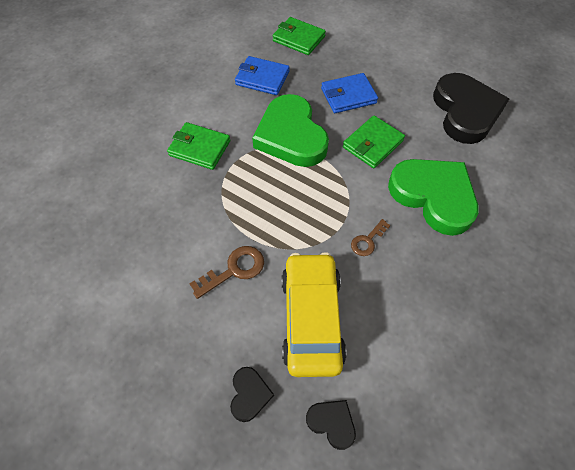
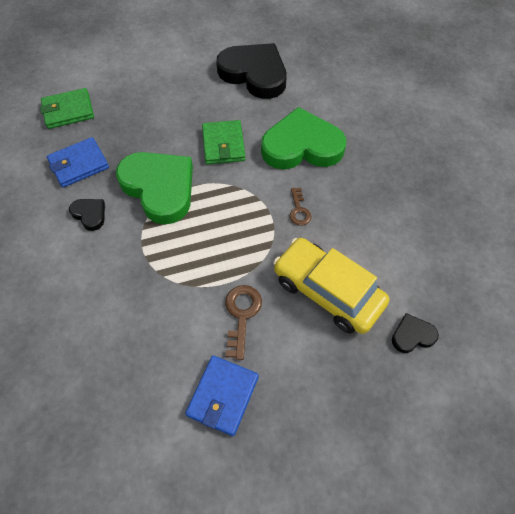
camera: 50 degrees left, 0 degrees up
(199, 148) = (99, 260): green wallet -> none
(249, 394) = (352, 375): black heart -> black heart (90, 214)
(291, 136) = (159, 188): green heart -> green heart turned 150 degrees counterclockwise
(348, 96) = (164, 124): blue wallet -> blue wallet (223, 396)

